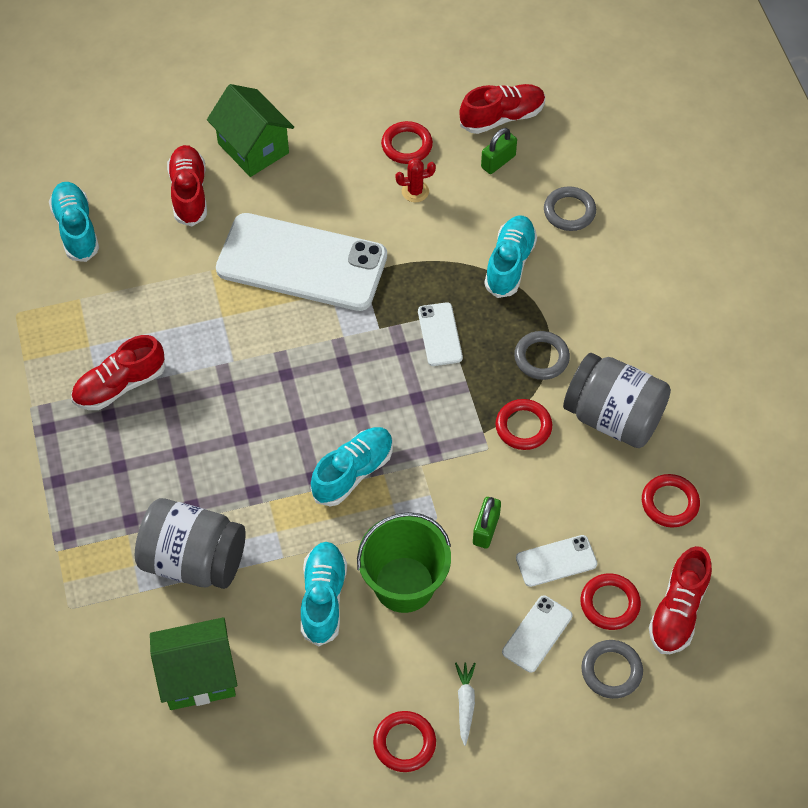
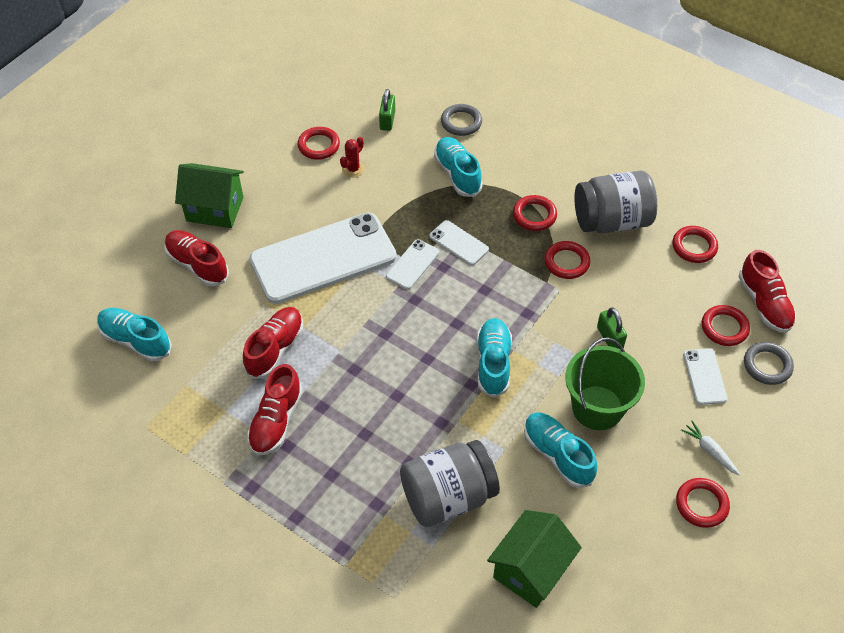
camera: 40 degrees left, 5 degrees down
(502, 117) = (362, 94): red shoe -> red shoe (275, 349)
(541, 358) = (534, 215): grey ring -> red ring
(556, 561) = (669, 326): white phone -> white phone (412, 264)

